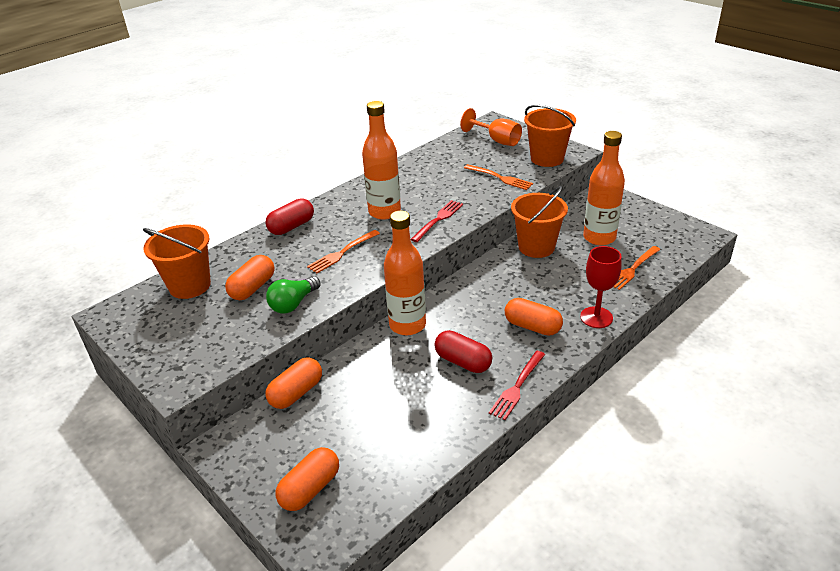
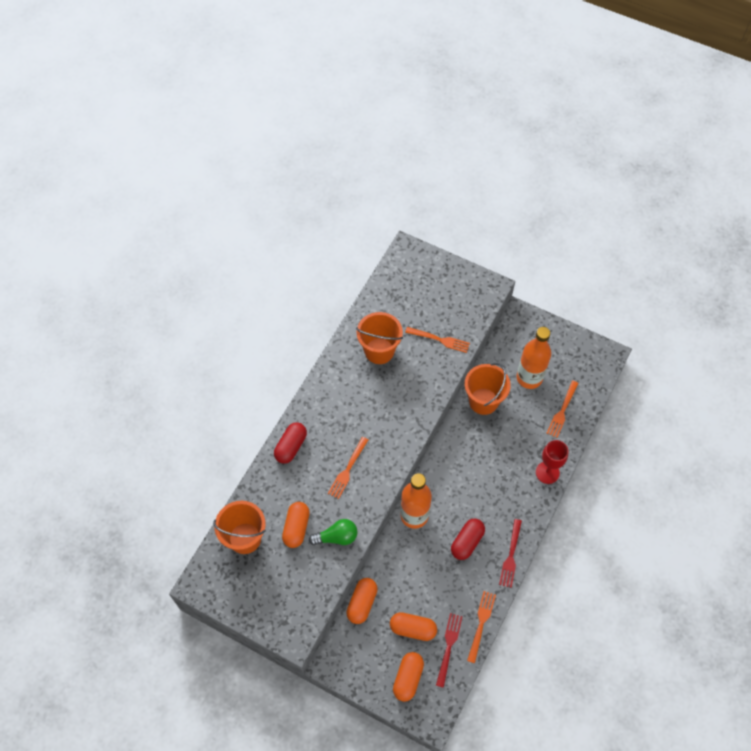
camera: 20 degrees left, 25 degrees up
(293, 304) = (336, 537): green light bulb -> green light bulb turned 120 degrees counterclockwise
(384, 212) = (360, 409): orange bottle -> none
(438, 220) = (408, 410): red fork -> red fork (448, 647)
(445, 450) = (481, 624): none -> orange fork
(463, 362) = (467, 542): red capsule -> red capsule turned 75 degrees counterclockwise
(497, 140) = (419, 281): orange goblet -> none
(532, 327) = (505, 494): orange capsule -> orange capsule (413, 629)
(547, 158) = (471, 302): orange bucket -> orange bucket (379, 351)

